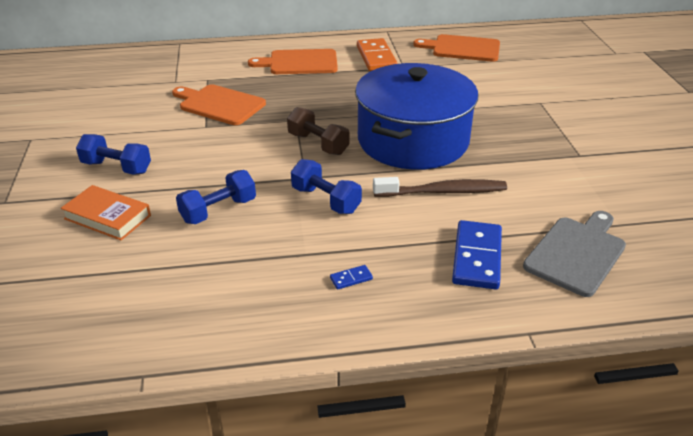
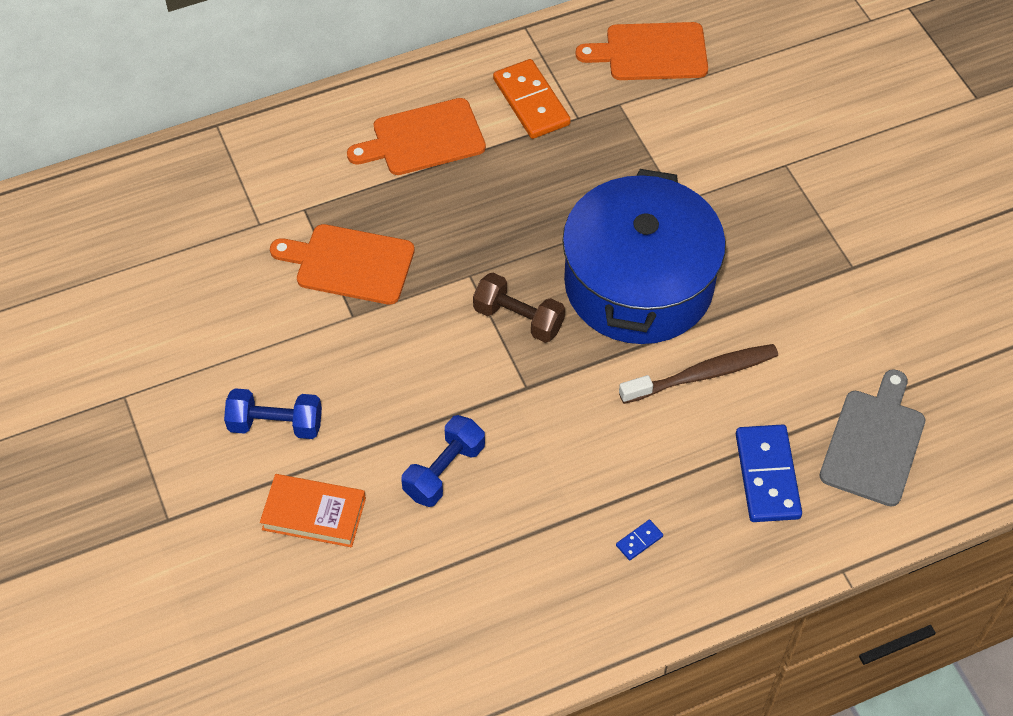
camera: 15 degrees left, 20 degrees up
(326, 200) = (566, 422): blue dumbbell -> none

